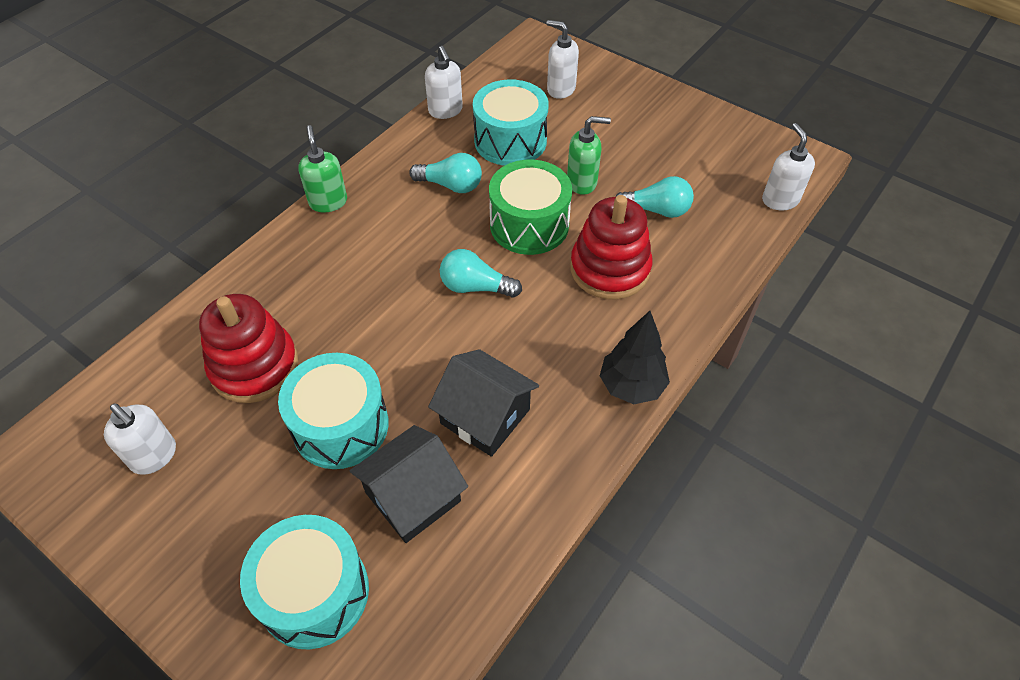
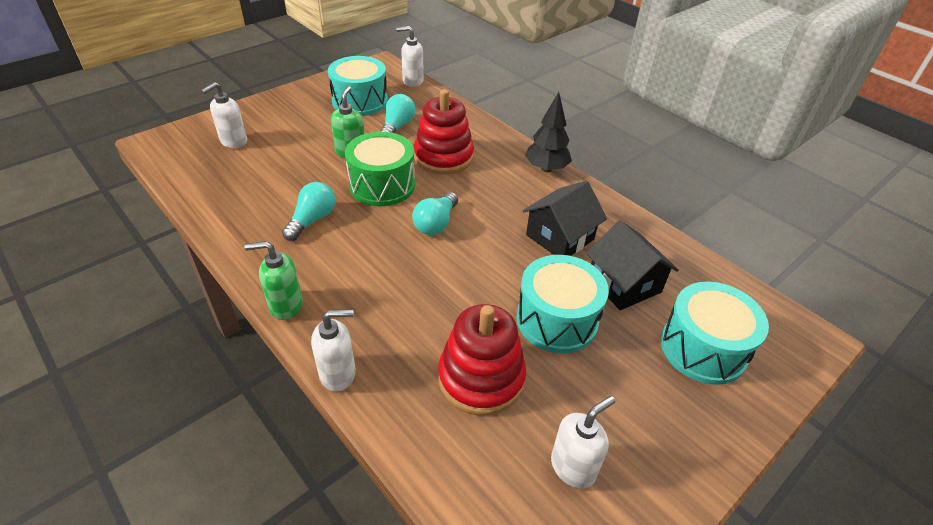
camera: 80 degrees left, 10 degrees down
(445, 111) = (209, 209): white soap dispenser -> white soap dispenser (338, 374)
(510, 141) = (278, 178): turquoise drum -> turquoise drum (360, 101)

